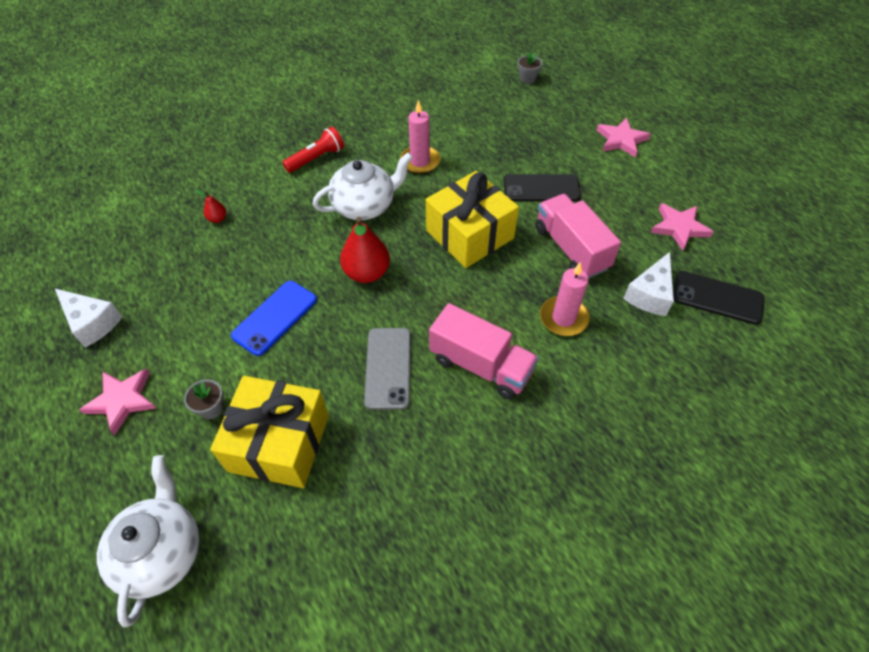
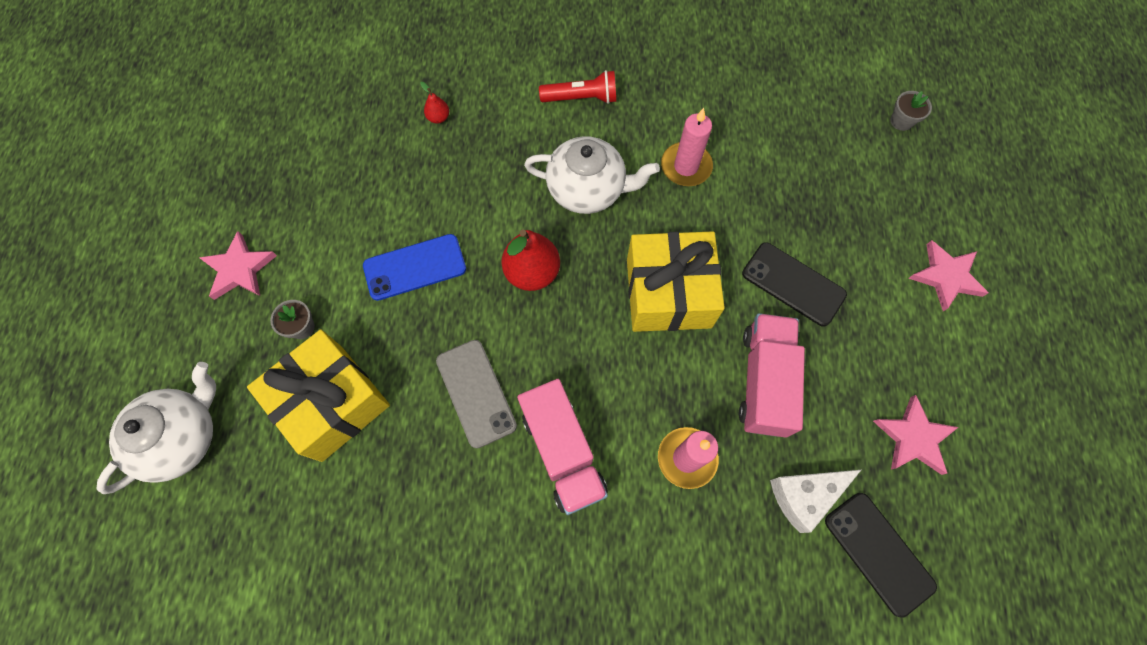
camera: 35 degrees right, 15 degrees up
(92, 323) = (264, 170): white cheese -> none
(388, 368) = (476, 393): grey phone -> grey phone turned 60 degrees counterclockwise

